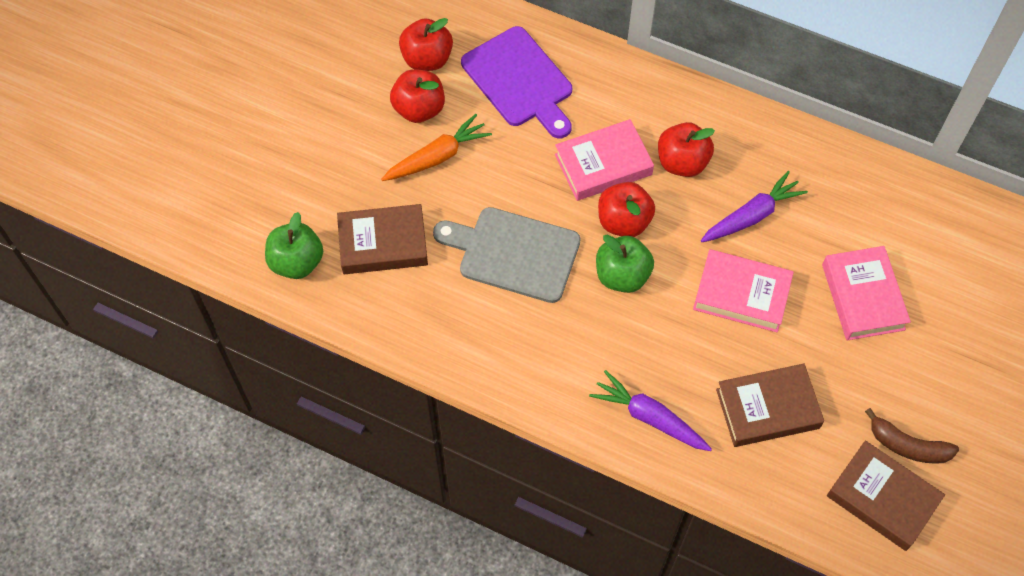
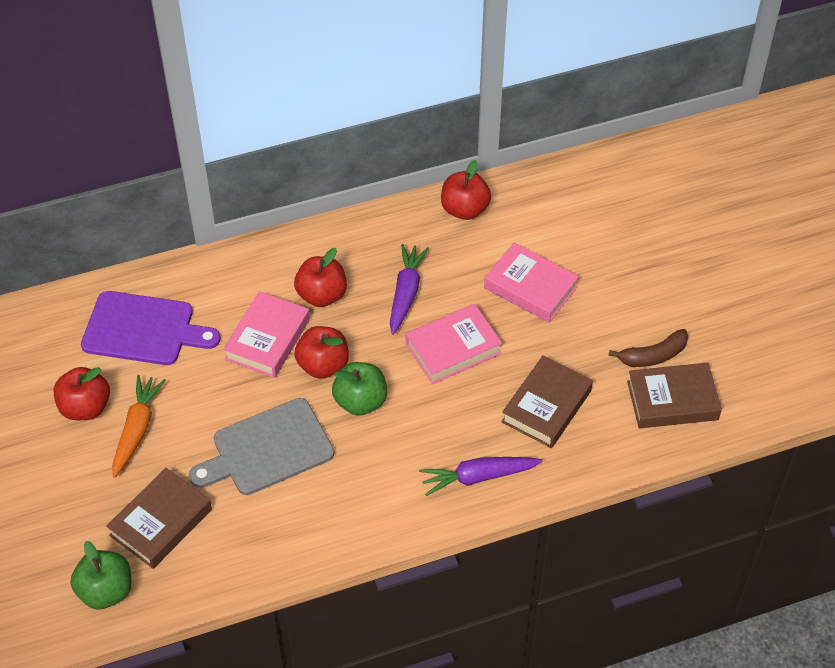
camera: 45 degrees left, 10 degrees down
(427, 59) = (53, 368): red apple -> red apple (464, 209)

